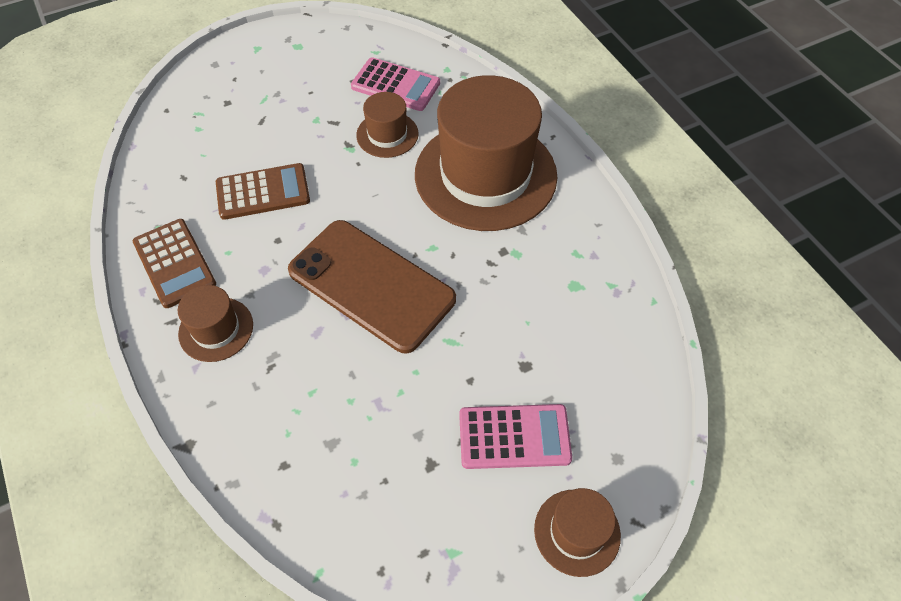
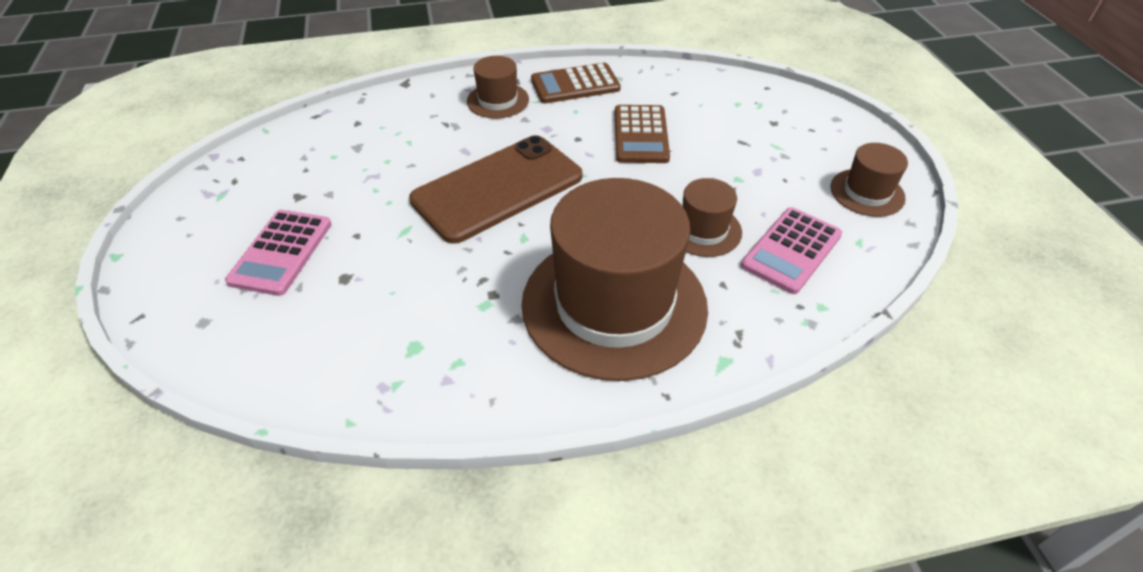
camera: 105 degrees right, 10 degrees down
(577, 532) = (168, 272): brown hat -> brown hat (867, 192)

